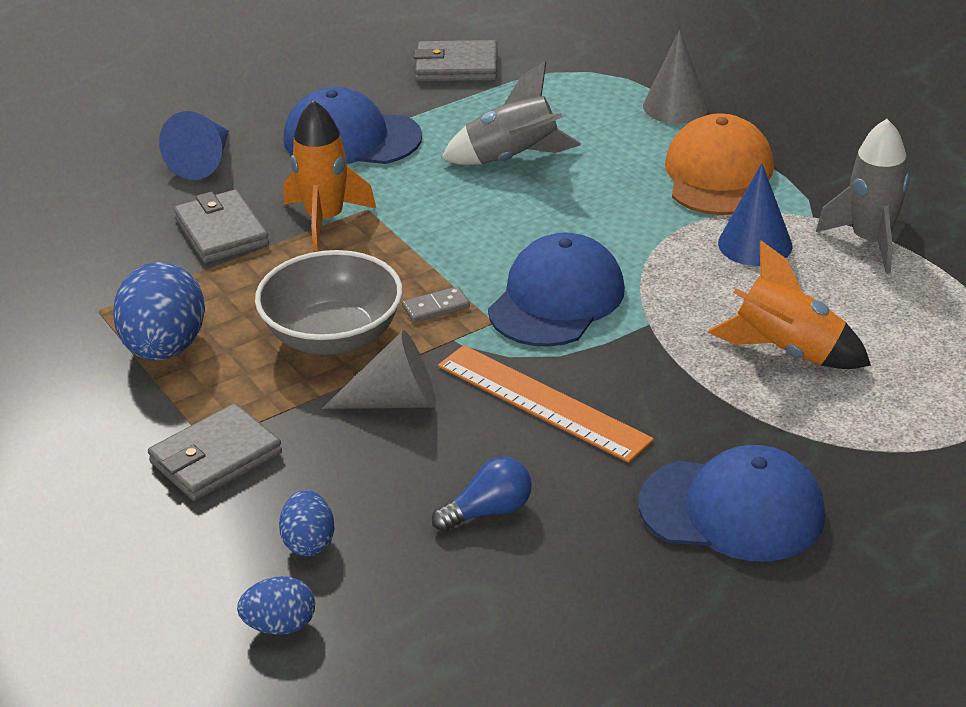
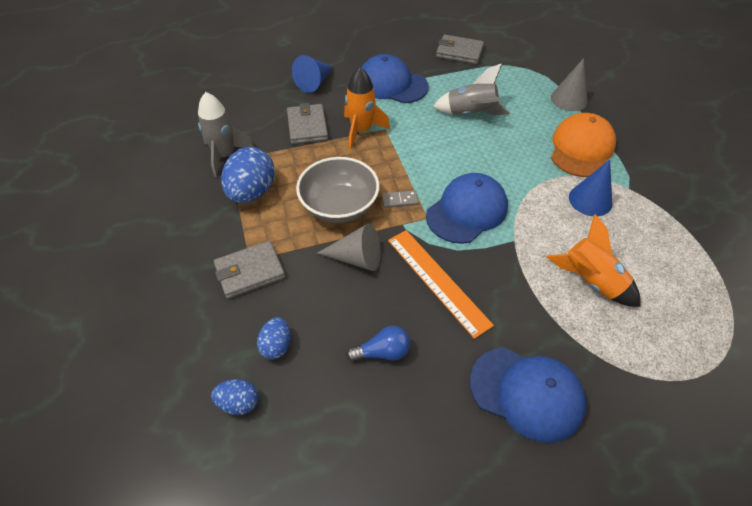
camera: 15 degrees right, 15 degrees up
(870, 241) = (660, 214): grey rocket -> grey rocket (225, 155)

